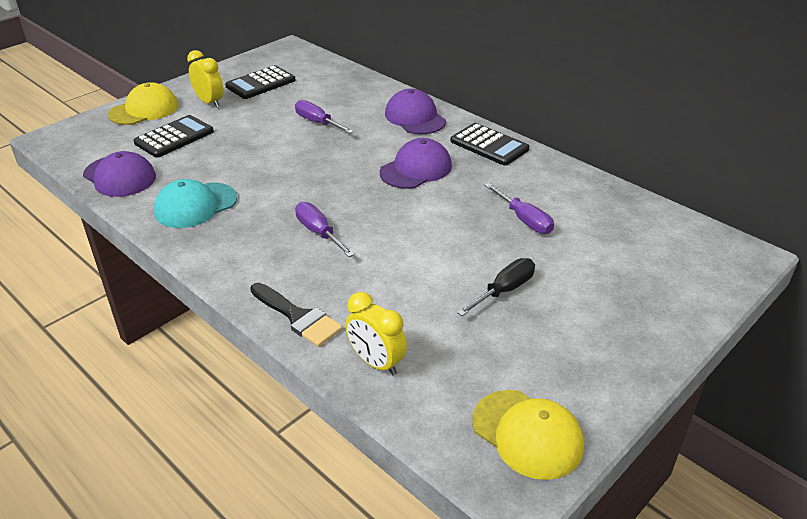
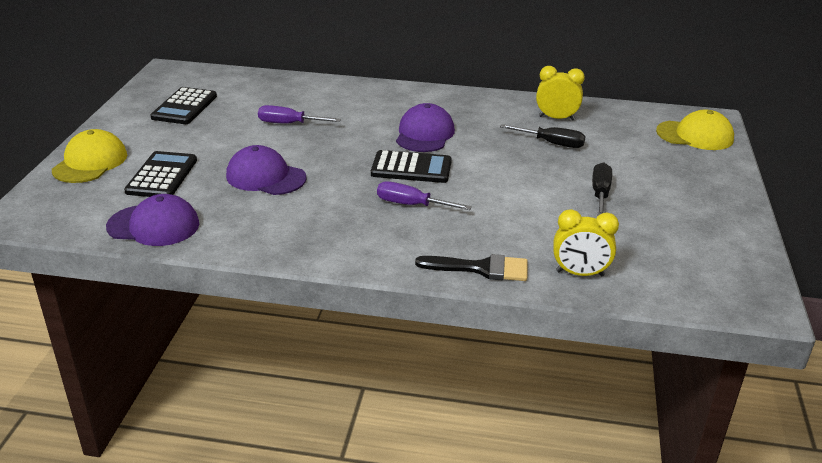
camera: 35 degrees left, 5 degrees down
(195, 205) = (270, 223): turquoise cap -> none
(209, 102) = (154, 136): yellow clock -> yellow clock (556, 118)
(415, 117) = (370, 96): purple cap -> purple cap (265, 177)
(489, 145) = (457, 100): black calculator -> black calculator (411, 168)
(524, 219) = (551, 143): purple screwdriver -> black screwdriver
(527, 434) = (728, 272): yellow cap -> yellow cap (695, 135)

